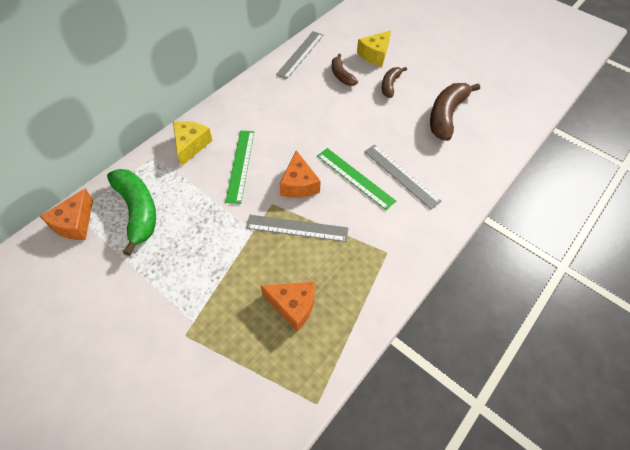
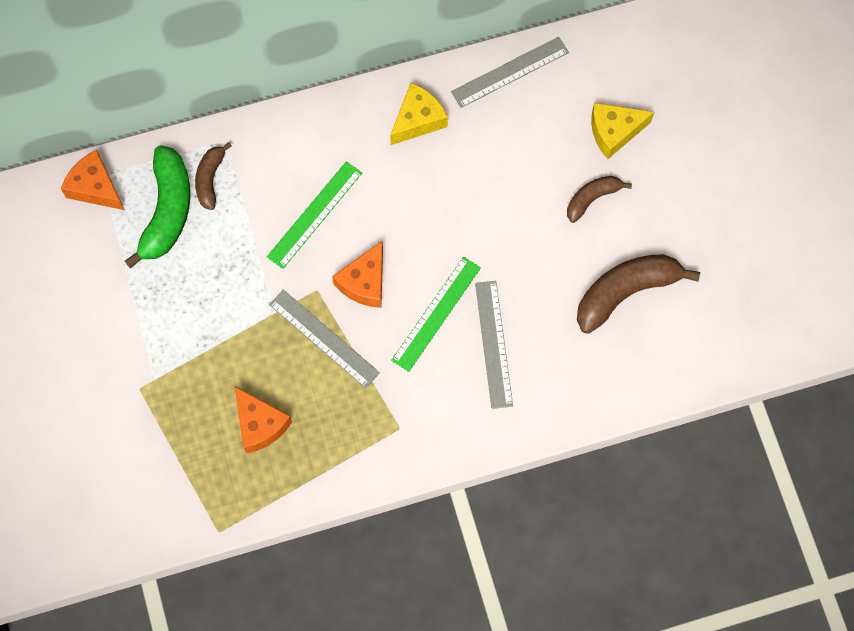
camera: 35 degrees right, 15 degrees up
(75, 223) = (95, 187): orange cheese -> orange cheese turned 75 degrees clockwise
(191, 145) = (275, 149): yellow cheese -> yellow cheese (418, 120)
(341, 75) = (538, 143): brown banana -> brown banana (210, 179)
(355, 178) = (436, 313): green ruler -> green ruler turned 45 degrees clockwise

